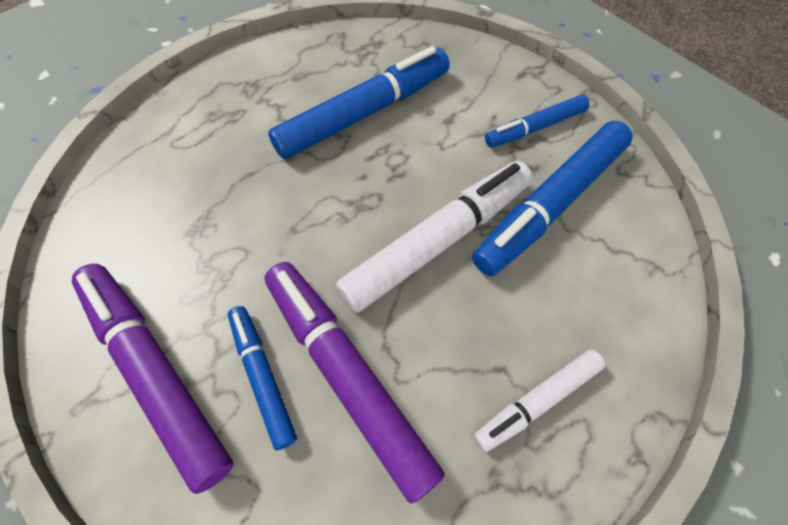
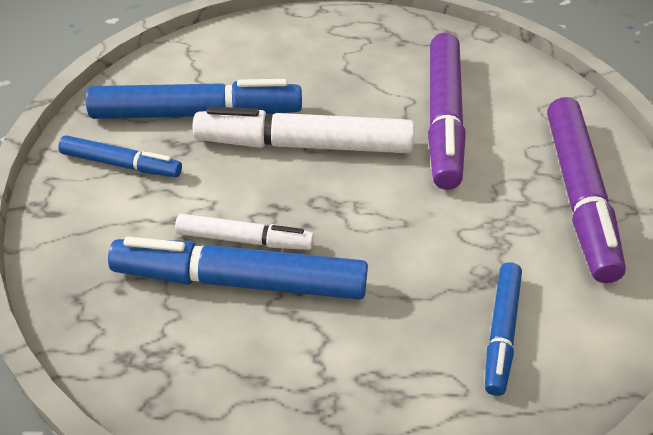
camera: 140 degrees left, 15 degrees down
(263, 376) = (500, 150): blue marker -> blue marker (500, 332)
(537, 401) = (343, 49): white marker -> white marker (244, 240)

